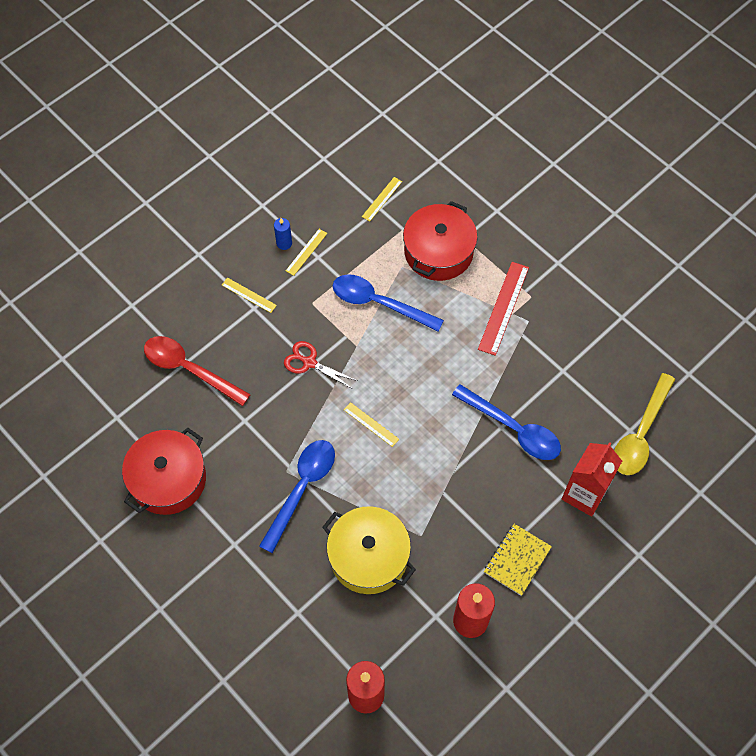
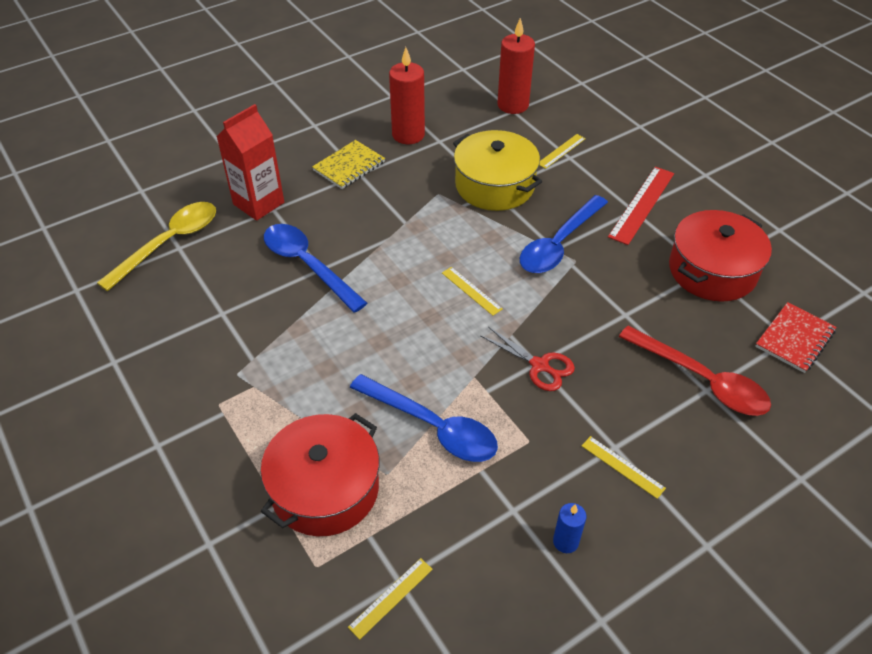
camera: 170 degrees left, 15 degrees down
(112, 418) = (794, 339): none -> red notebook
(306, 252) = (531, 521): yellow ruler -> yellow ruler (561, 151)
(504, 308) = (262, 395): red ruler -> red ruler (641, 204)

